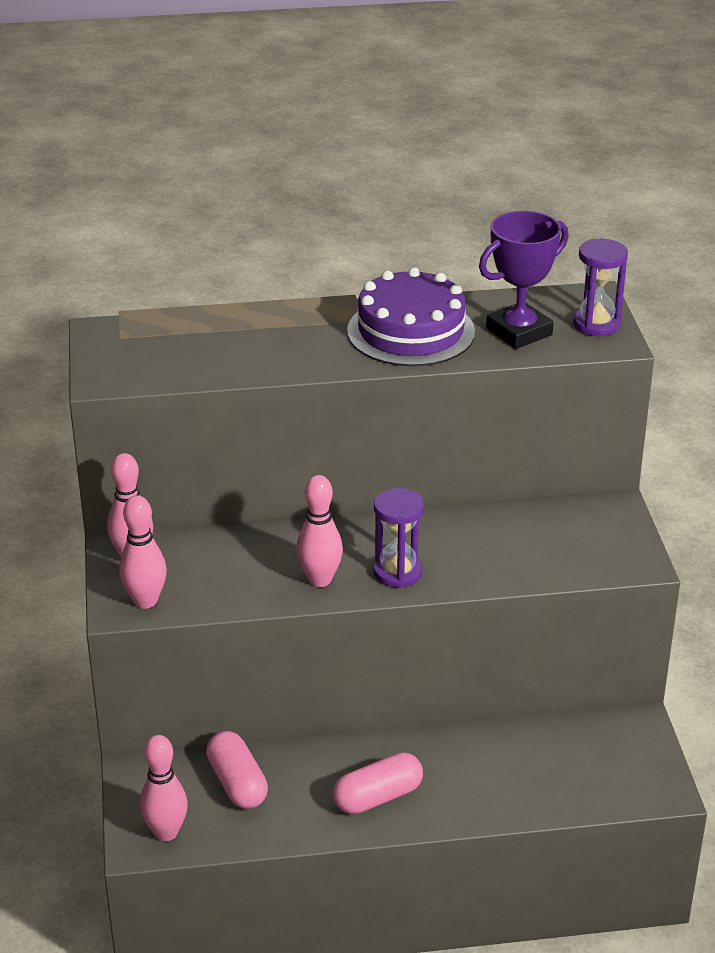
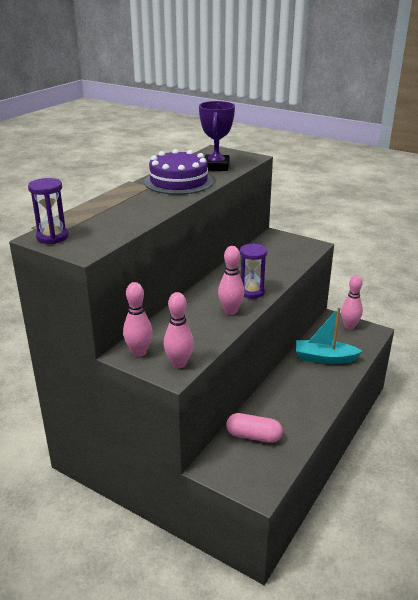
camera: 50 degrees left, 5 degrees down
(166, 832) = (262, 478): pink bowling pin -> pink bowling pin (349, 326)
(378, 797) = (307, 399): pink capsule -> none
(506, 767) = (324, 358): none -> turquoise boat
(596, 324) = (235, 155): purple hourglass -> purple hourglass (52, 237)

